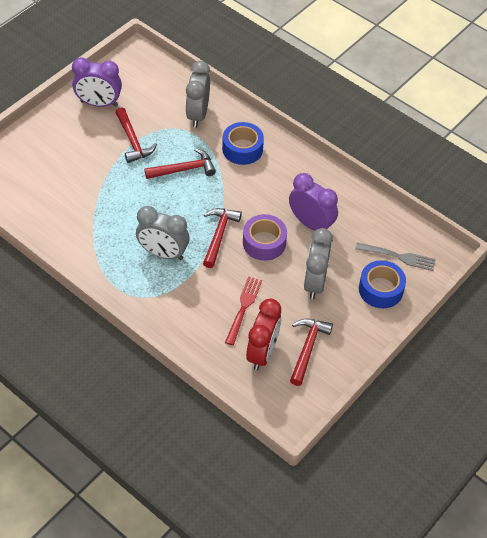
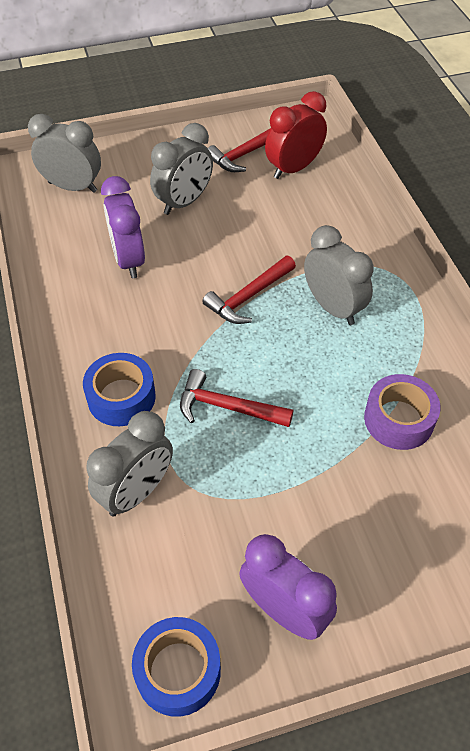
camera: 145 degrees left, 0 degrees up
(133, 141) = (271, 496): red hammer -> none
(243, 308) = (281, 212): red fork -> none
(264, 243) = (202, 264): purple tape -> purple tape (398, 419)
(380, 289) = (123, 168): blue tape -> blue tape (178, 671)
(398, 256) = (72, 187): grey fork -> grey clock

